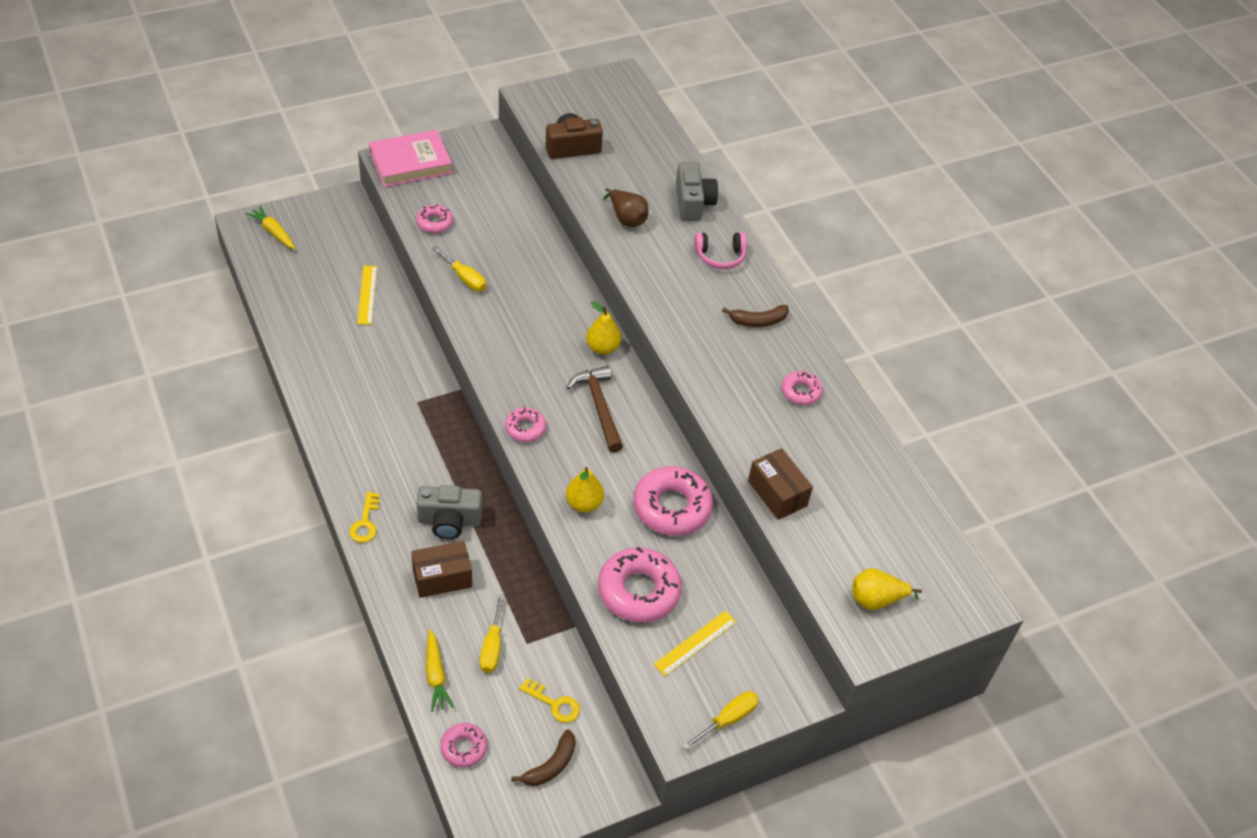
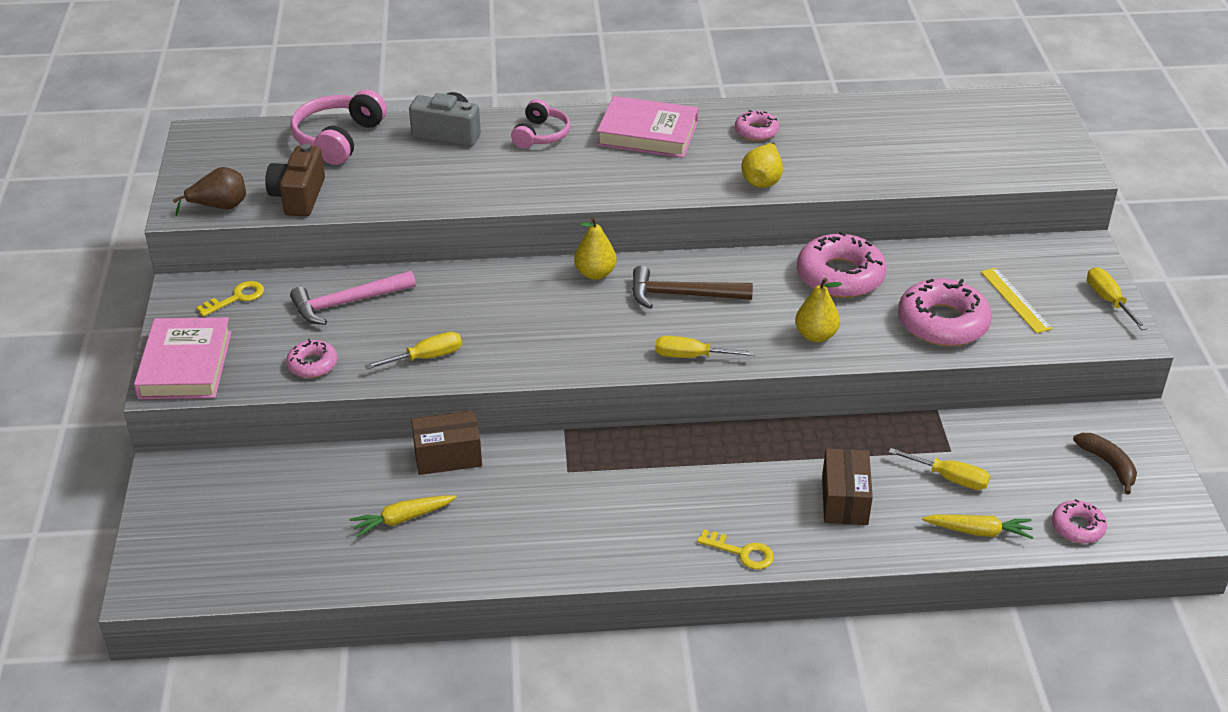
camera: 65 degrees left, 10 degrees down
(273, 232) = (181, 558): yellow carrot -> yellow carrot (403, 519)
(367, 295) = (359, 483): yellow ruler -> none
(449, 521) = (764, 478): grey camera -> none
(507, 220) = (347, 303): none -> pink hammer
(525, 428) = (691, 356): pink donut -> yellow screwdriver
(554, 704) = (1033, 446): yellow key -> yellow key (236, 298)
(626, 218) = (445, 183): brown pear -> brown pear (220, 207)
(654, 146) = (338, 139): none -> pink headphones
(758, 321) = (647, 133): brown banana -> pink book
(777, 493) = (883, 176): brown box -> brown box (448, 456)
(876, 600) = (1025, 152): yellow pear -> yellow pear (762, 180)

